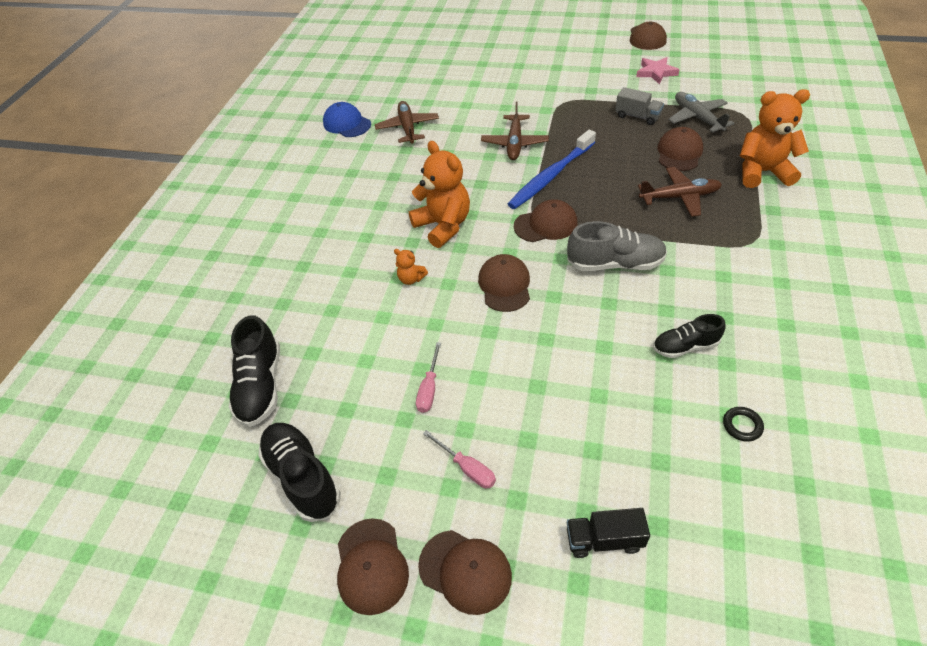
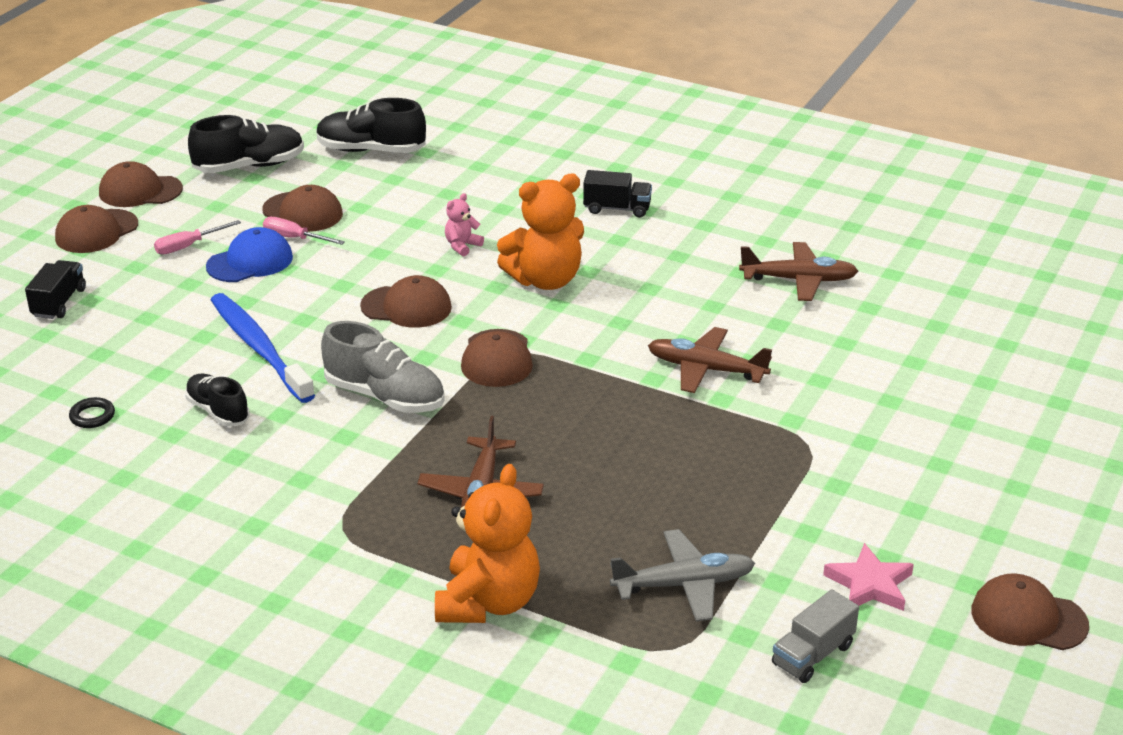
camera: 100 degrees right, 15 degrees down
(338, 214) = (617, 209): none -> black truck
(347, 124) = (836, 230): blue cap -> blue cap (250, 262)
(411, 279) = (462, 246): orange teddy bear -> pink teddy bear
(550, 176) = (602, 385): blue toothbrush -> blue toothbrush (259, 348)
(615, 264) = (385, 396): grey shoe -> grey shoe turned 75 degrees counterclockwise
(637, 116) = (723, 515): grey truck -> grey truck (813, 655)
(679, 153) = (592, 529): brown cap -> brown cap (303, 212)
(685, 346) = (218, 411): black shoe -> black shoe turned 45 degrees counterclockwise

